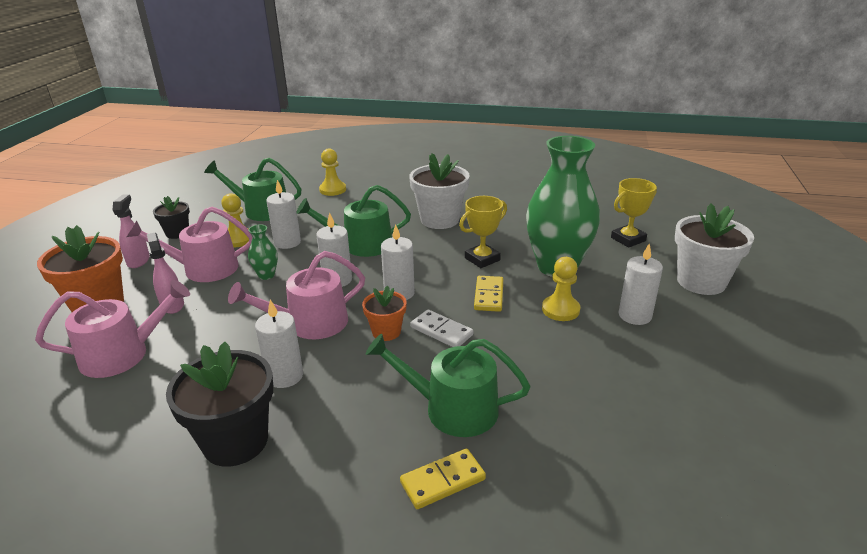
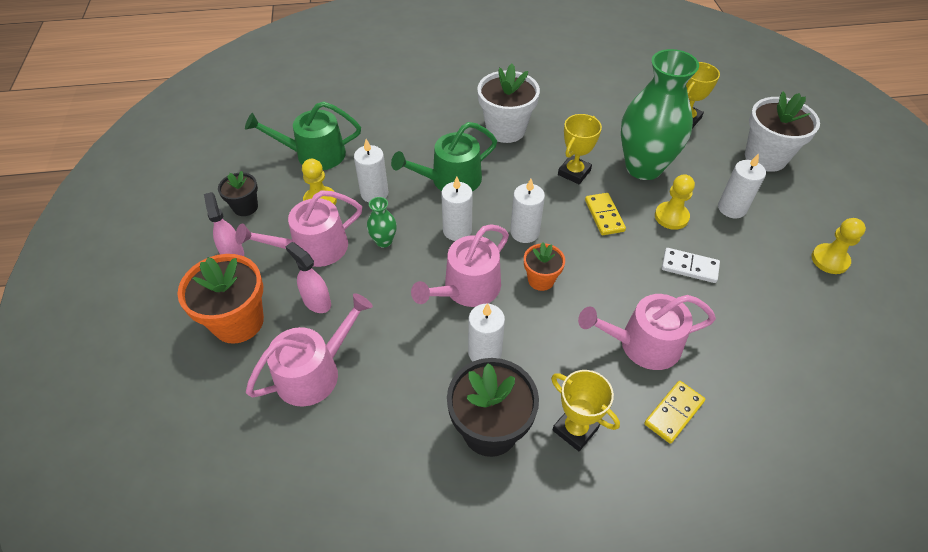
camera: 20 degrees left, 20 degrees up
(321, 465) = (575, 429): none -> yellow trophy
(332, 190) = (370, 109): yellow pawn -> yellow pawn (829, 260)
(441, 331) = (587, 266): white domino -> white domino (689, 267)
(452, 408) = (642, 344): green watering can -> pink watering can

